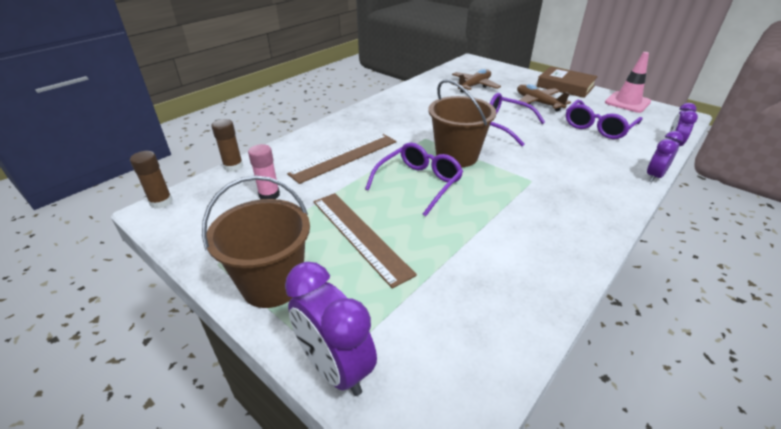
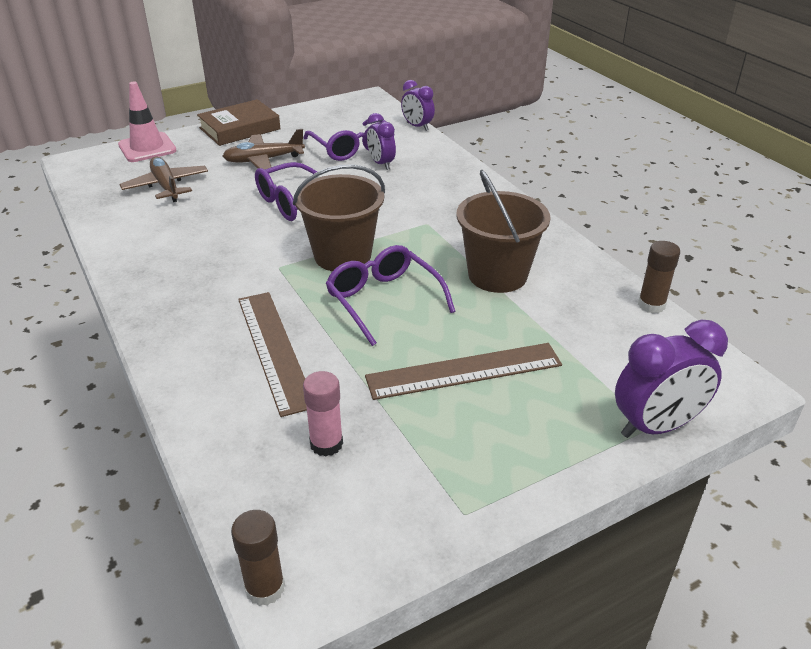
camera: 70 degrees left, 0 degrees up
(233, 166) = (209, 481): brown glue stick -> brown glue stick (651, 305)
(272, 284) = (523, 460): brown bucket -> brown bucket (497, 275)
(627, 102) = (315, 111): pink traffic cone -> pink traffic cone (147, 148)
(654, 176) = (461, 158): purple clock -> purple clock (381, 164)

